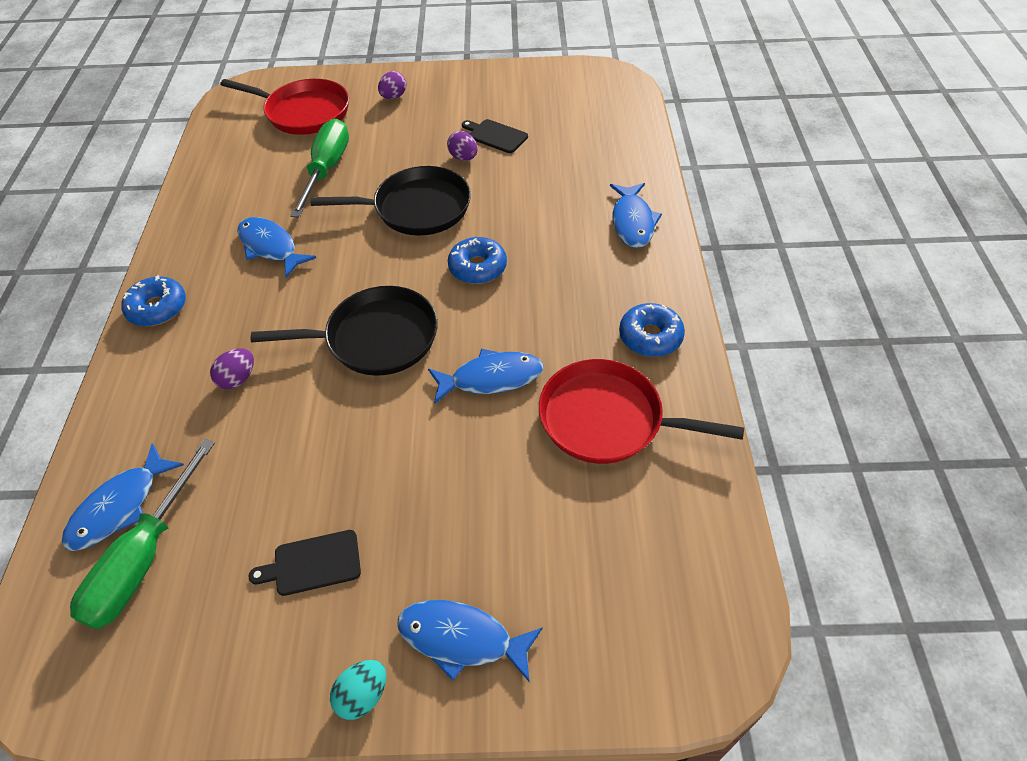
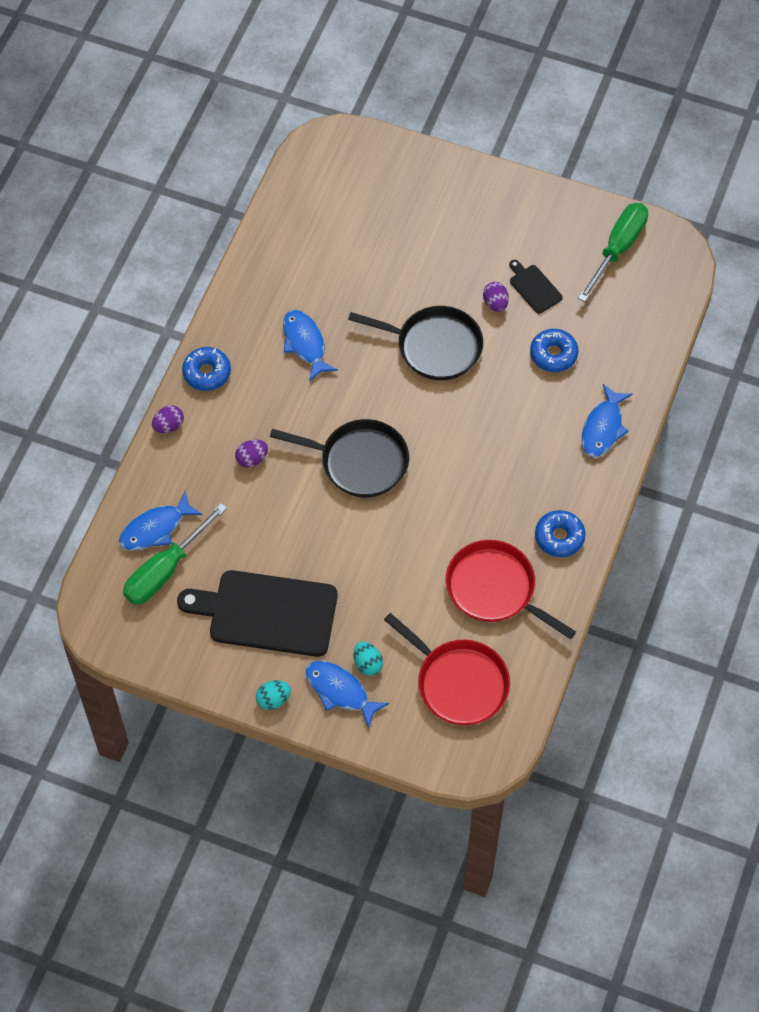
camera: 20 degrees right, 10 degrees up
(304, 112) = (375, 193): red pan -> red pan (458, 683)
(313, 564) = (266, 613): black cutting board -> black cutting board, size x2.21
(327, 169) = (374, 273): green screwdriver -> green screwdriver (618, 248)
(393, 97) = (462, 202): purple egg -> purple egg (169, 426)
(477, 267) = (459, 426): blue donut -> blue donut (553, 354)
(486, 580) = (367, 664): none -> turquoise egg
(491, 378) = (429, 527): blue fish -> none

